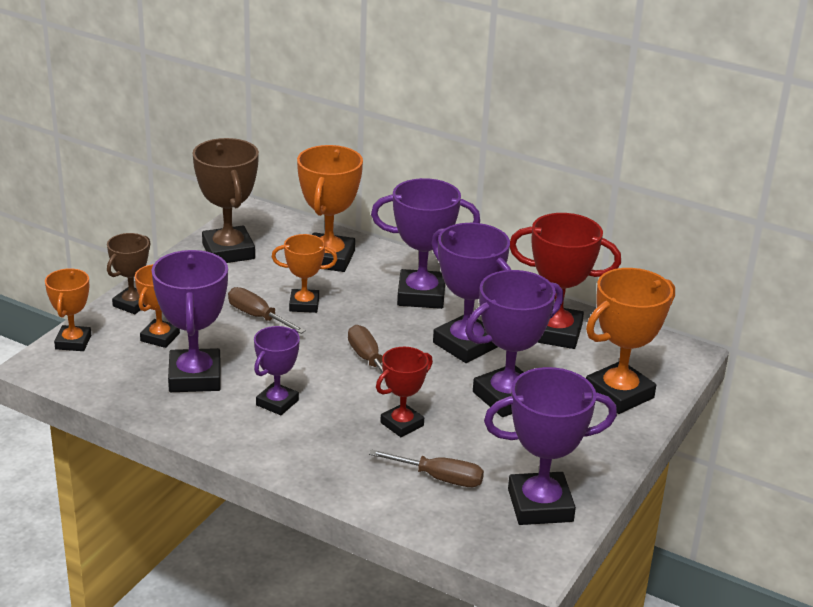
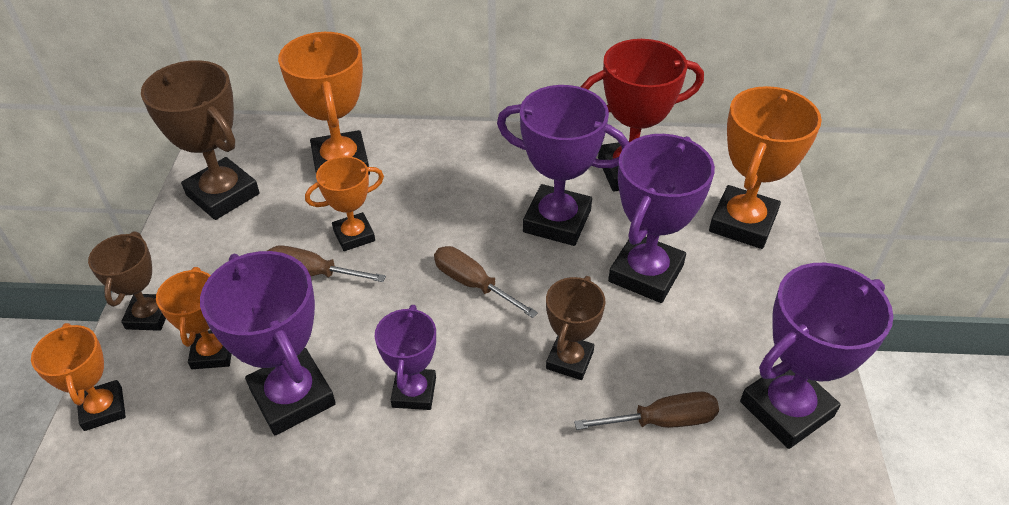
camera: 25 degrees left, 15 degrees up
(402, 424) = (569, 360): red trophy -> brown trophy
(421, 295) = (468, 175): purple trophy -> none

